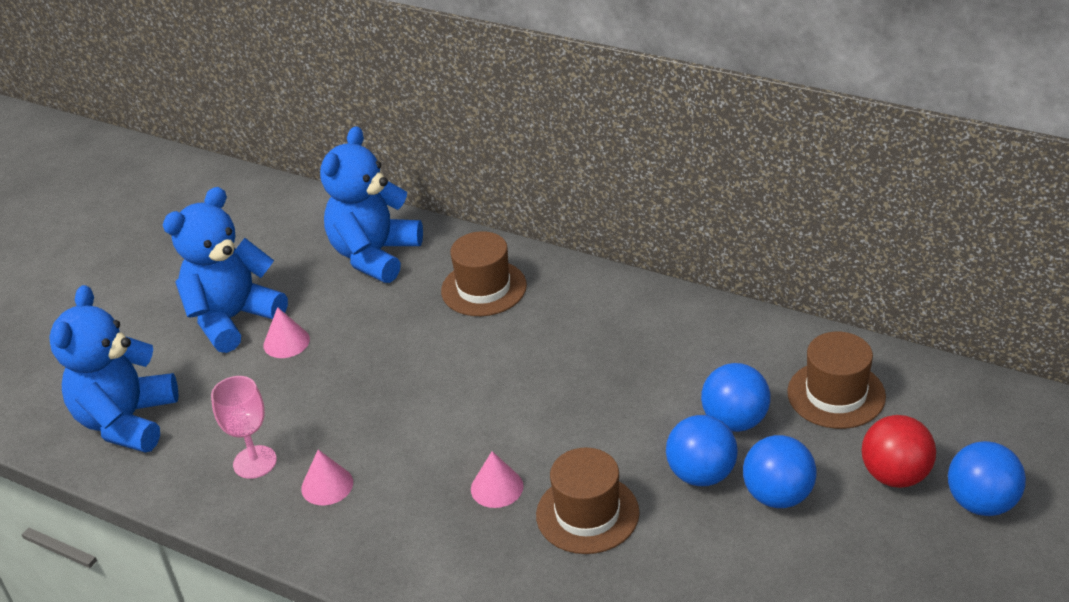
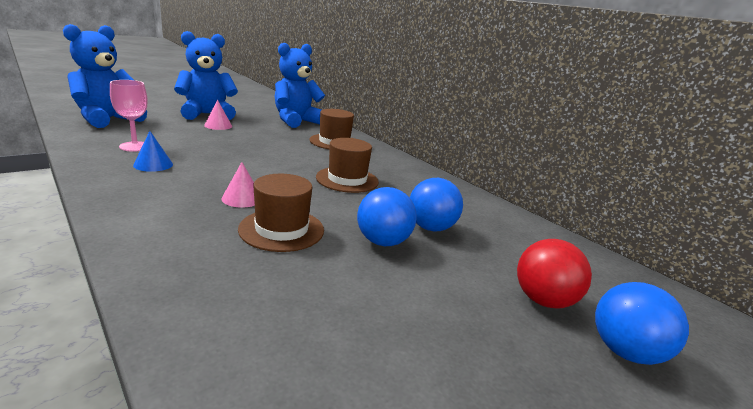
camera: 15 degrees right, 15 degrees down
(327, 485) = (153, 164): pink cone -> blue cone
(778, 496) = (432, 274): blue ball -> none
(836, 394) = (515, 241): brown hat -> brown hat (347, 179)

